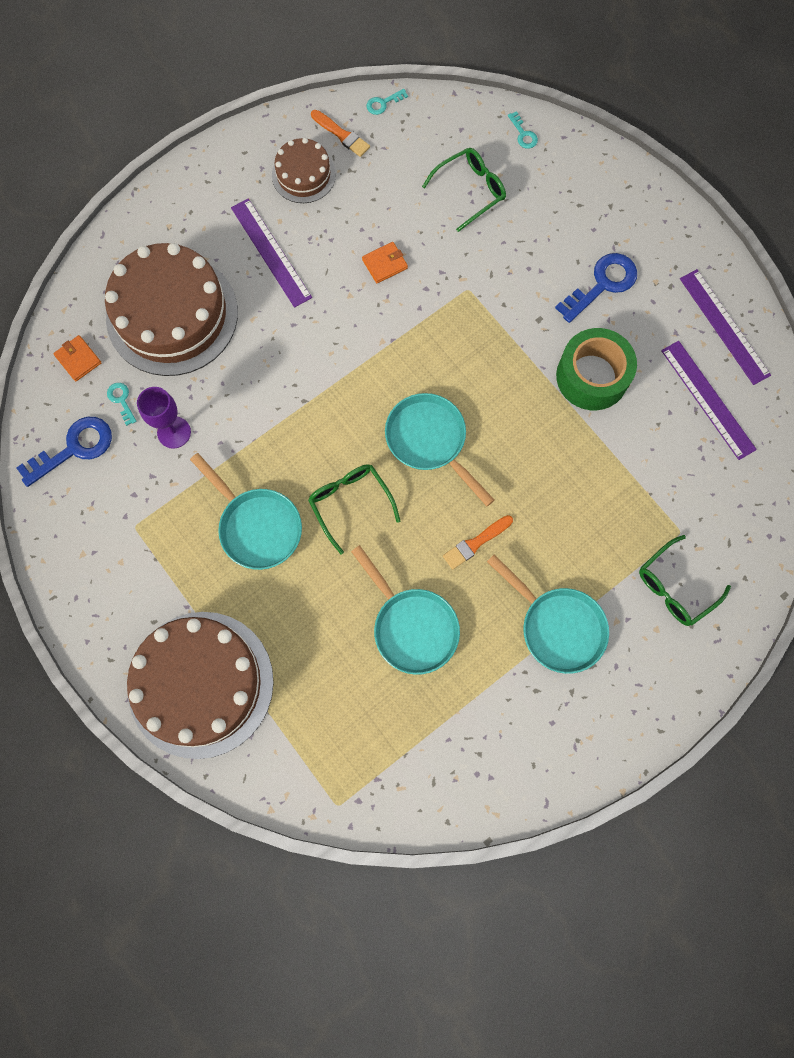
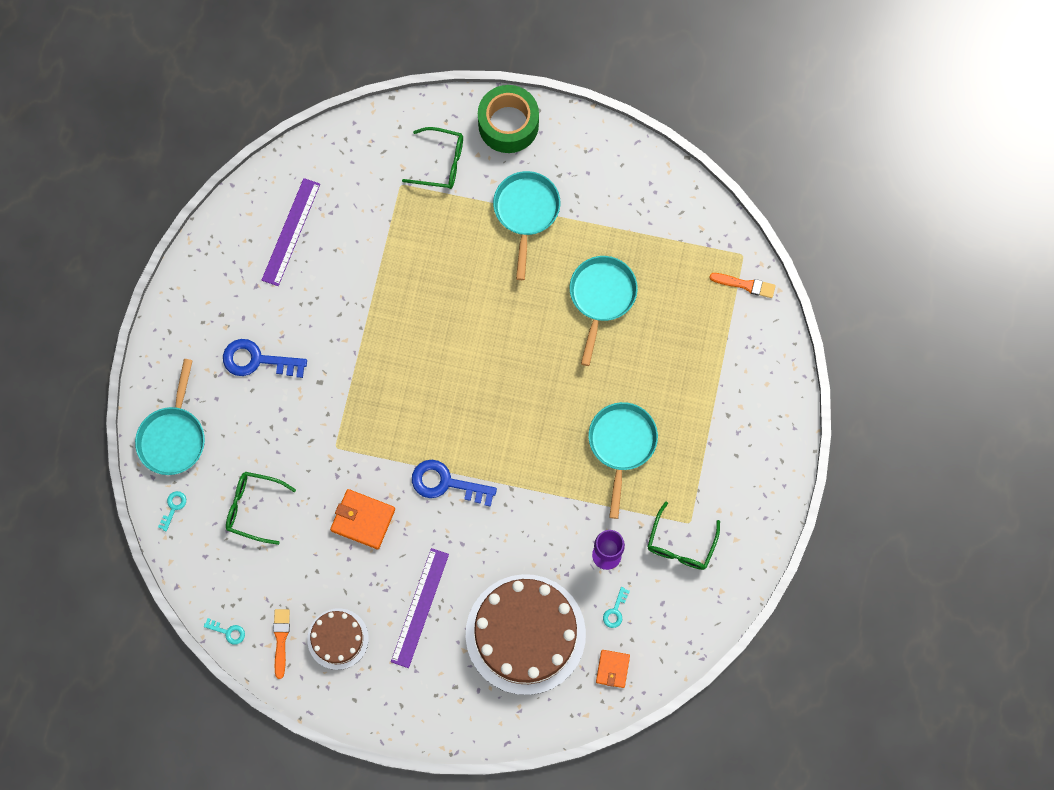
camera: 130 degrees left, 0 degrees up
(74, 448) = (674, 611): blue key -> blue key (446, 483)
(200, 684) = (746, 393): brown cake -> none
(350, 503) = (555, 399): green glasses -> green glasses (681, 544)
(385, 264) = (363, 520): orange wallet -> orange wallet, size x1.58
(430, 441) = (470, 383): turquoise pan -> turquoise pan (173, 437)
(476, 543) = (514, 301): orange brush -> orange brush (745, 285)
(592, 376) = (335, 316): green tape -> green tape (508, 124)
(724, 326) = (225, 258): purple ruler -> none

